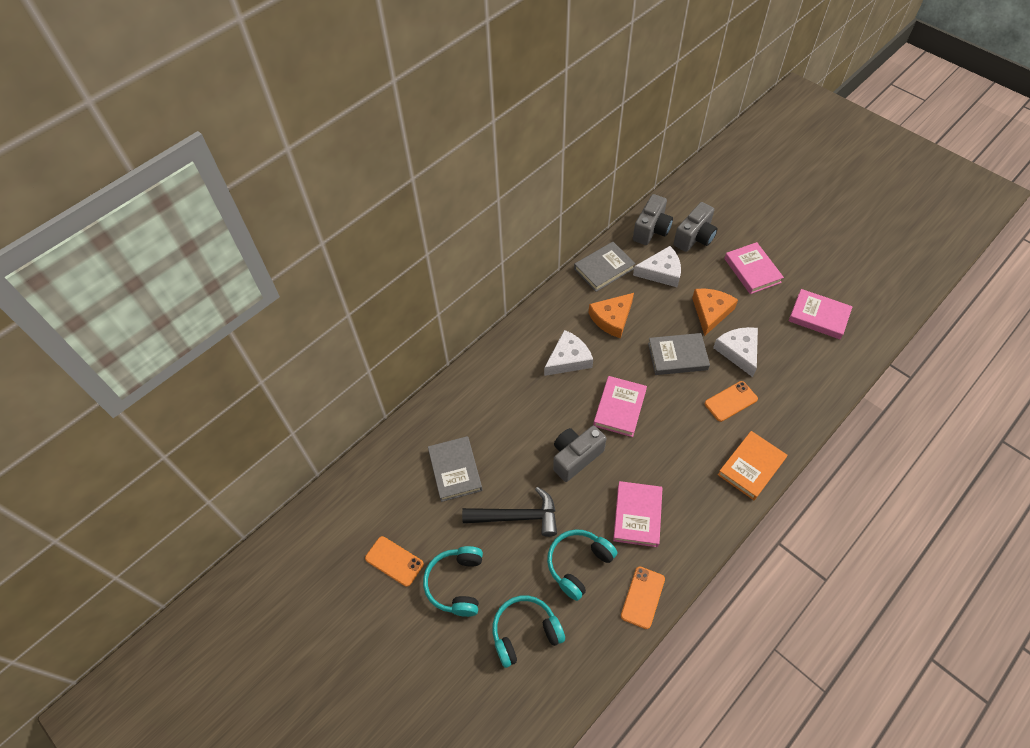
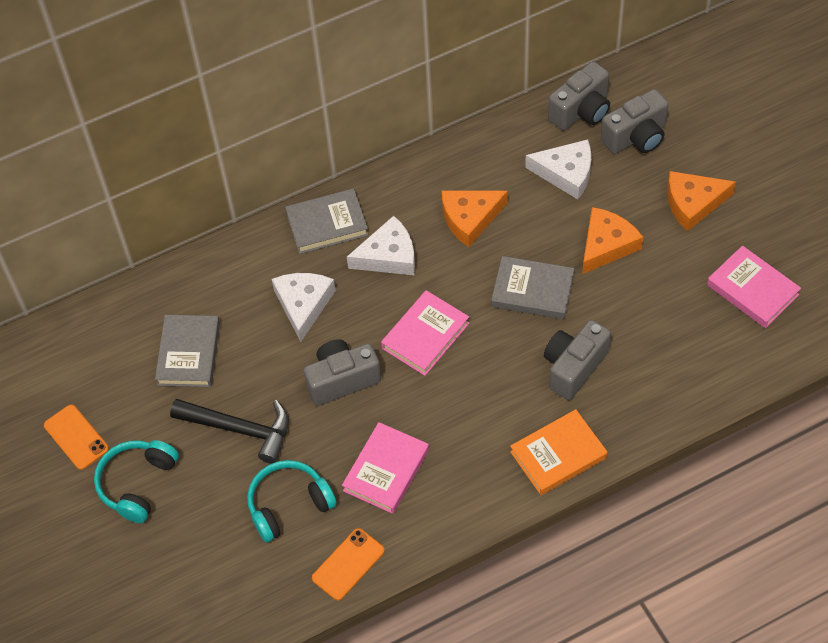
camera: 20 degrees right, 0 degrees up
(525, 632) = (193, 560): turquoise headphones -> none
(604, 269) = (490, 148): grey book -> grey book (327, 224)
(730, 401) = (574, 367): orange phone -> grey camera
(738, 351) = (617, 307): white cheese -> white cheese (303, 304)
(752, 270) = (693, 203): pink book -> orange cheese

